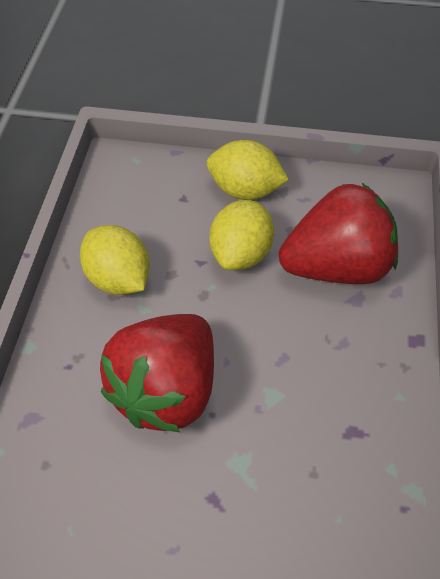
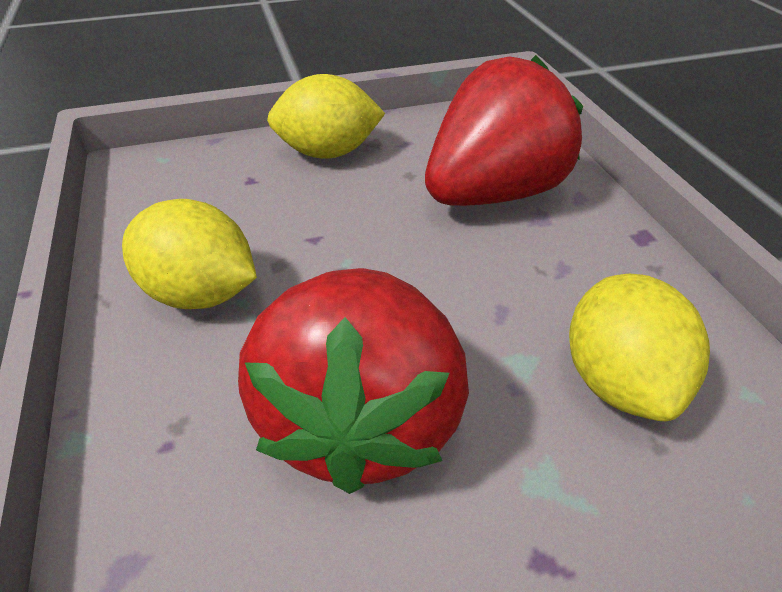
camera: 25 degrees left, 10 degrees down
(241, 254) = (364, 214): yellow lemon -> yellow lemon (618, 381)

